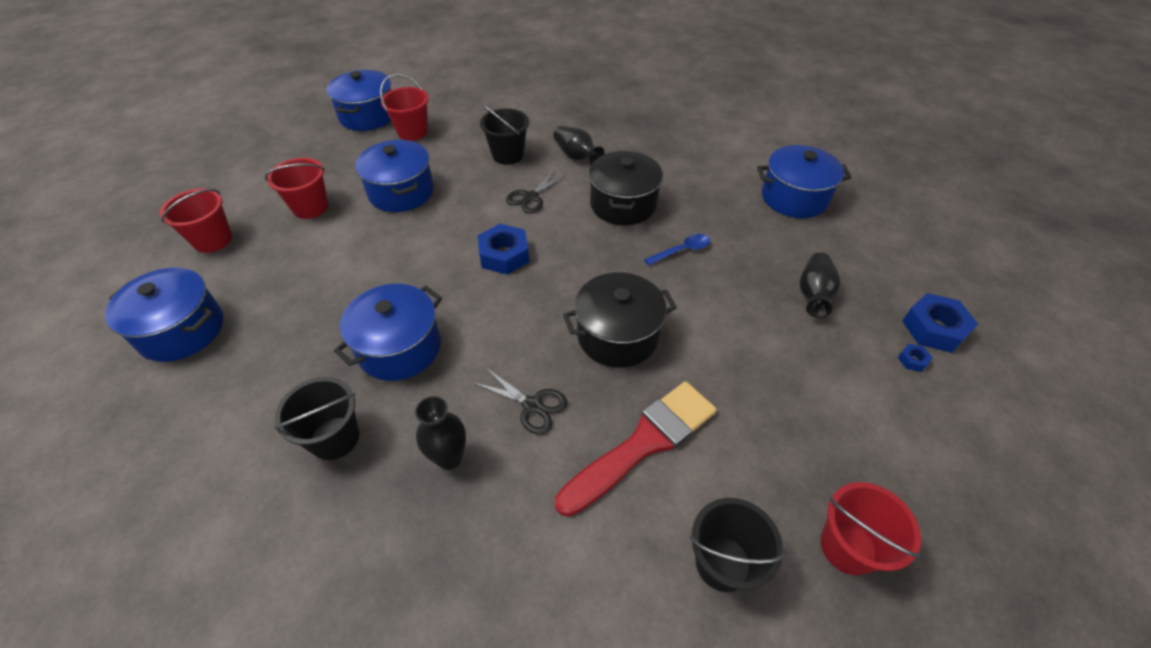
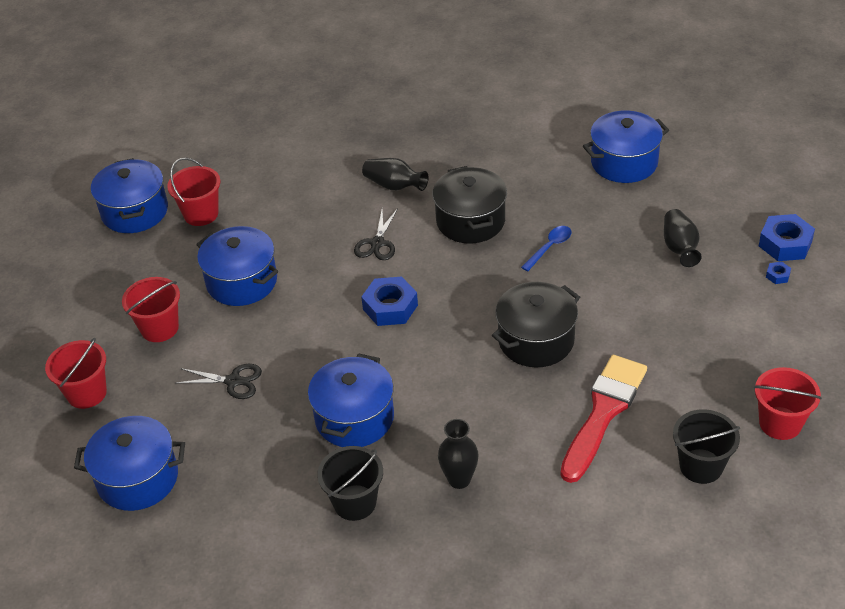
camera: 20 degrees left, 5 degrees down
(508, 155) = (323, 207): black bucket -> none
(532, 405) = (500, 419): black scissors -> black scissors (233, 381)

